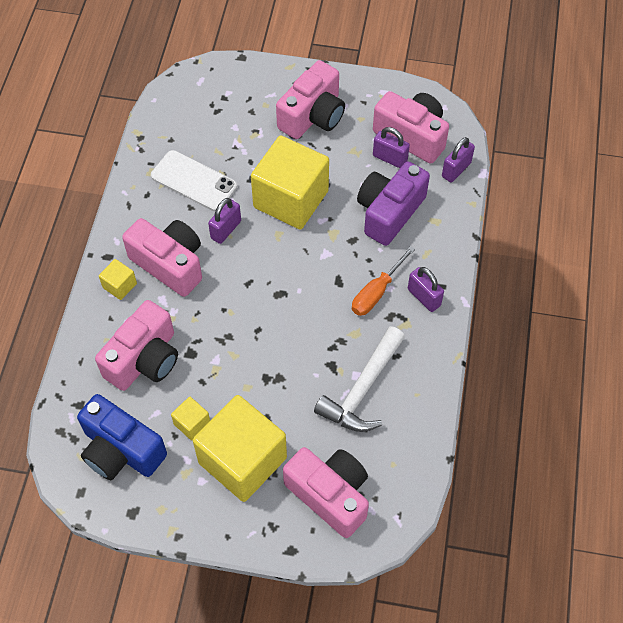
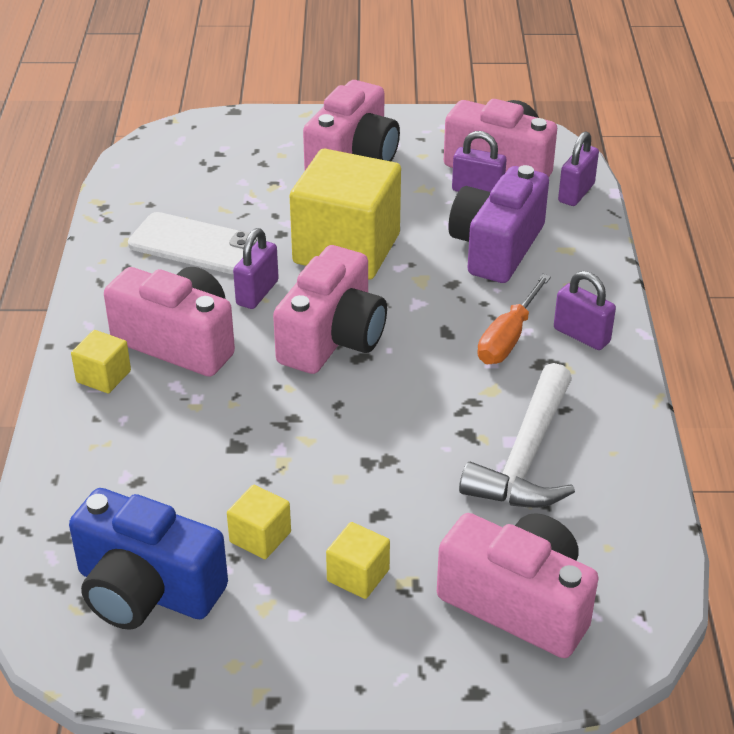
camera: 10 degrees left, 20 degrees down
(144, 359) = (162, 463): pink camera -> pink camera (333, 338)
(242, 460) = (358, 575): yellow cube -> yellow cube, size x0.42

